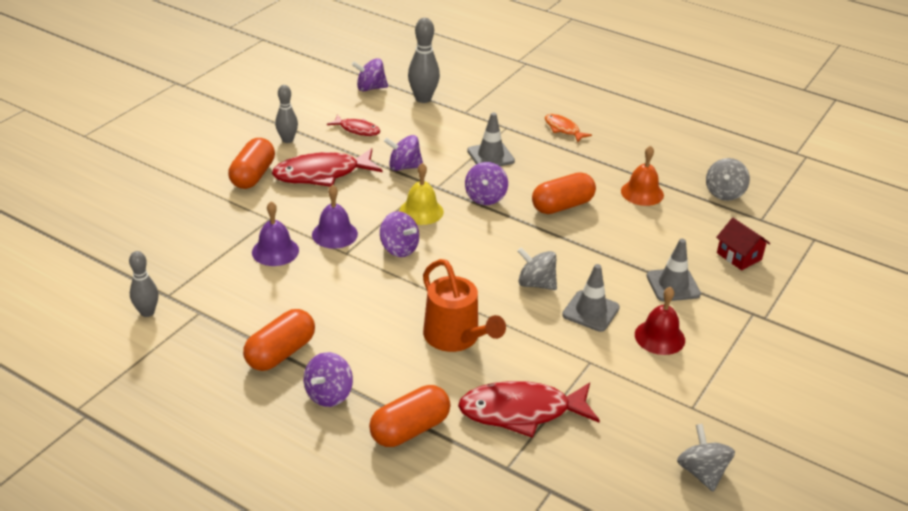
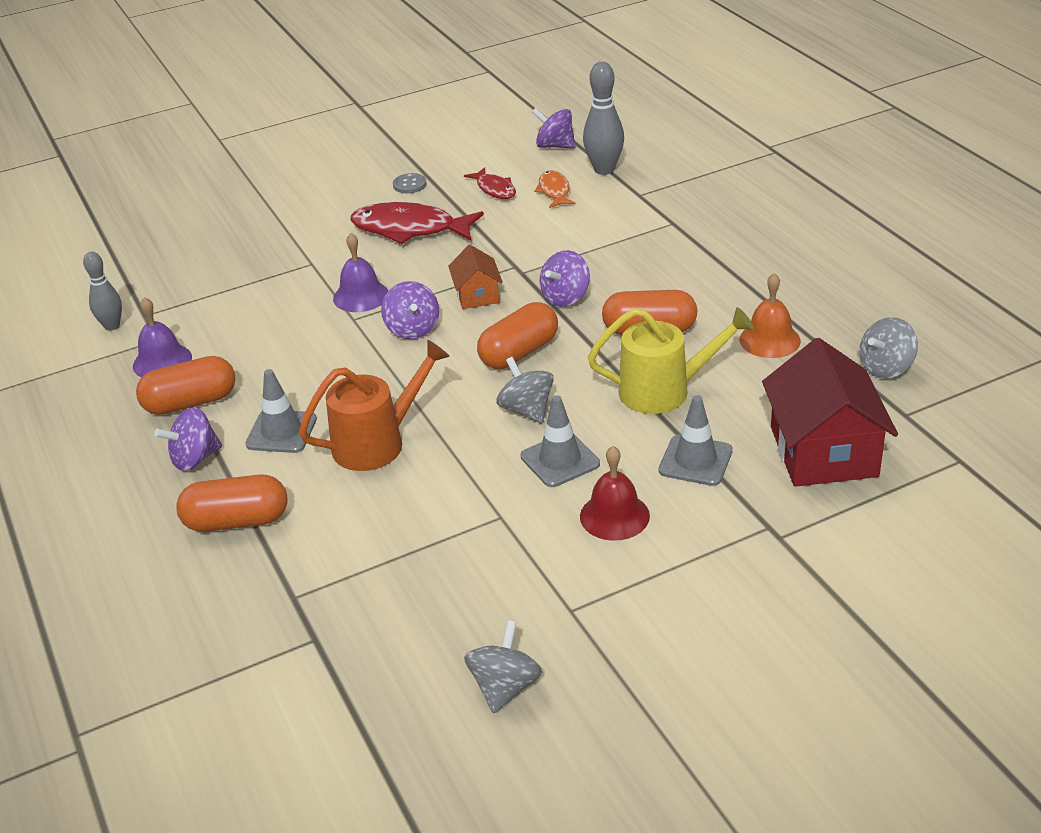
camera: 35 degrees right, 0 degrees up
(253, 175) = (338, 215): orange capsule -> orange capsule (519, 353)
(275, 251) = (285, 298): purple bell -> purple bell (162, 361)
(287, 140) = (409, 185): grey bowling pin -> grey button
(404, 167) = (506, 241): purple spinning top -> none
(421, 211) = (477, 295): yellow bell -> orange house
(456, 338) = (378, 442): orange watering can -> orange watering can turned 120 degrees counterclockwise
(490, 156) = (619, 252): grey traffic cone -> grey traffic cone (281, 432)
(521, 412) = (368, 544): red fish -> none
(563, 129) = (743, 240): orange fish -> orange fish (554, 191)
(611, 244) = (665, 391): none -> yellow watering can
(739, 256) = (823, 451): red house -> red house, size x1.92

